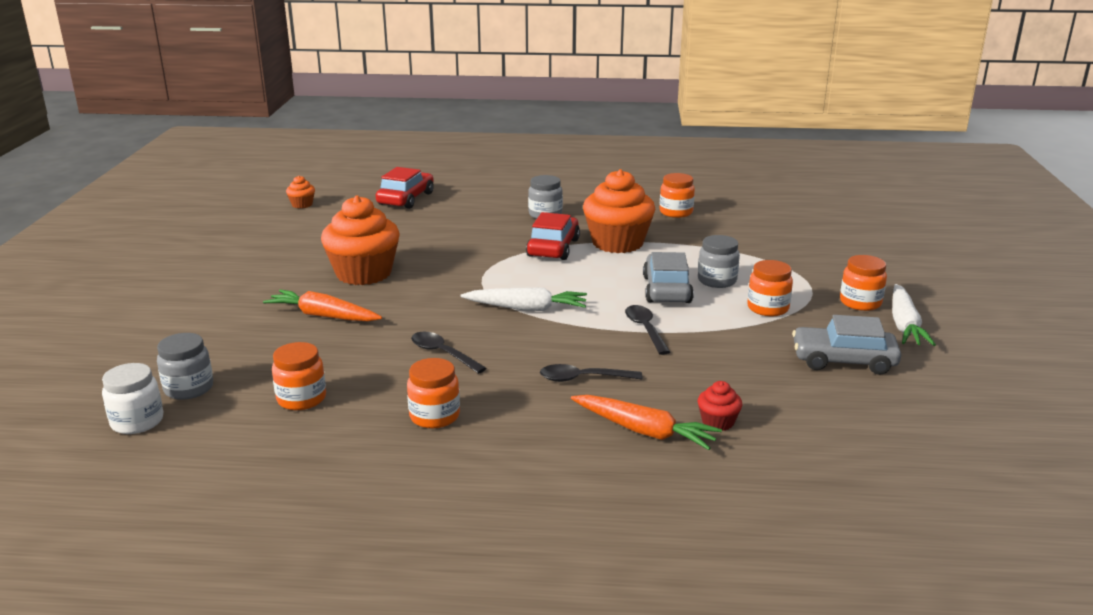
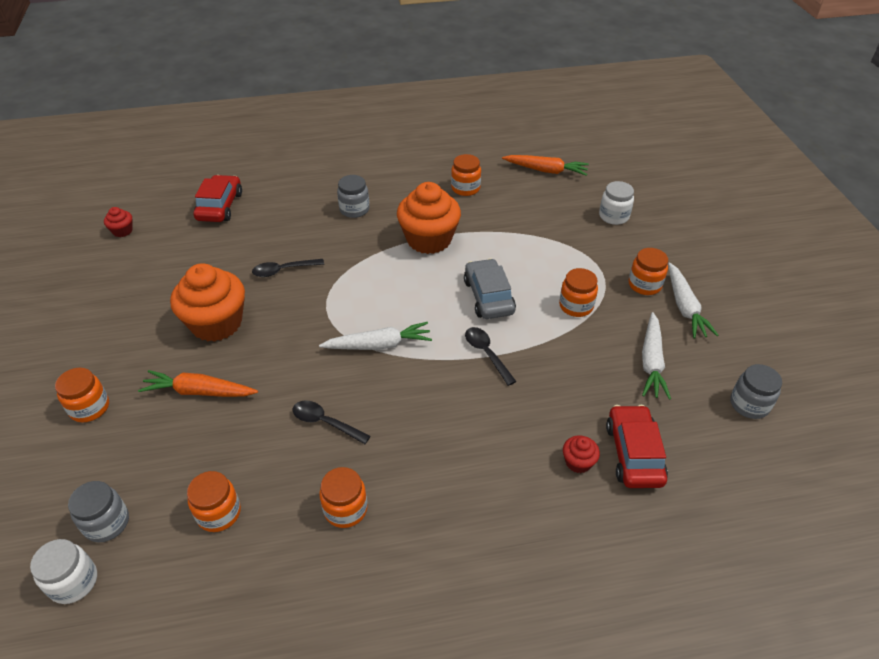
camera: 15 degrees left, 20 degrees up
(212, 312) = (90, 408): none -> orange jar
(302, 204) = (122, 231): orange cupcake -> red cupcake
(553, 248) = (376, 256): red car -> red car (633, 453)
(583, 378) = (455, 430): black spoon -> black spoon (283, 270)
(644, 431) = (524, 487): orange carrot -> orange carrot (546, 170)
(717, 281) = (525, 277): grey jar -> grey jar (749, 404)
(843, 360) = (651, 362): grey car -> white carrot
(844, 249) = (613, 216): none -> white jar

